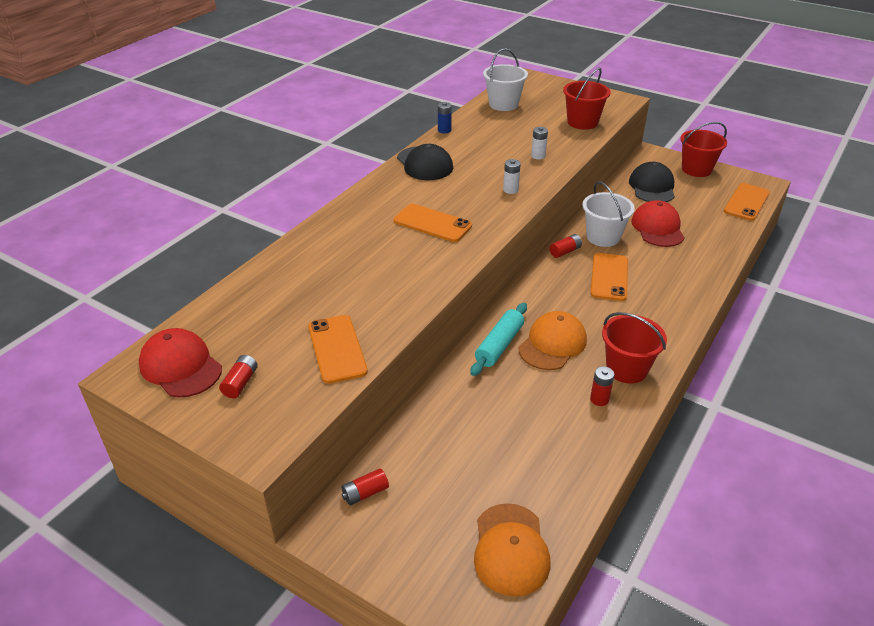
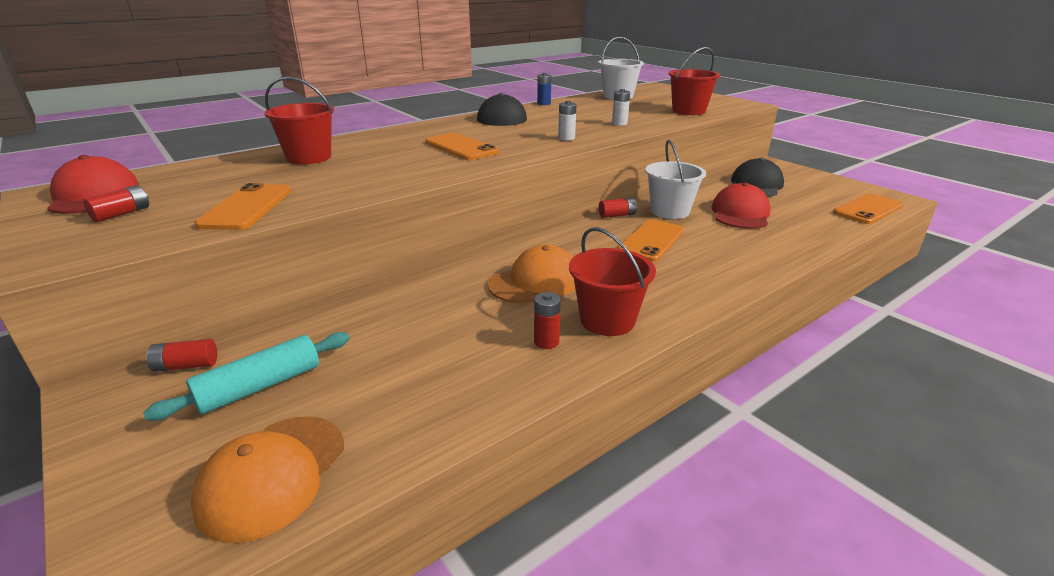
camera: 20 degrees right, 10 degrees down
(499, 345) = (474, 272): turquoise rolling pin -> turquoise rolling pin (260, 386)
(696, 169) = (818, 179): red bucket -> red bucket (309, 158)

